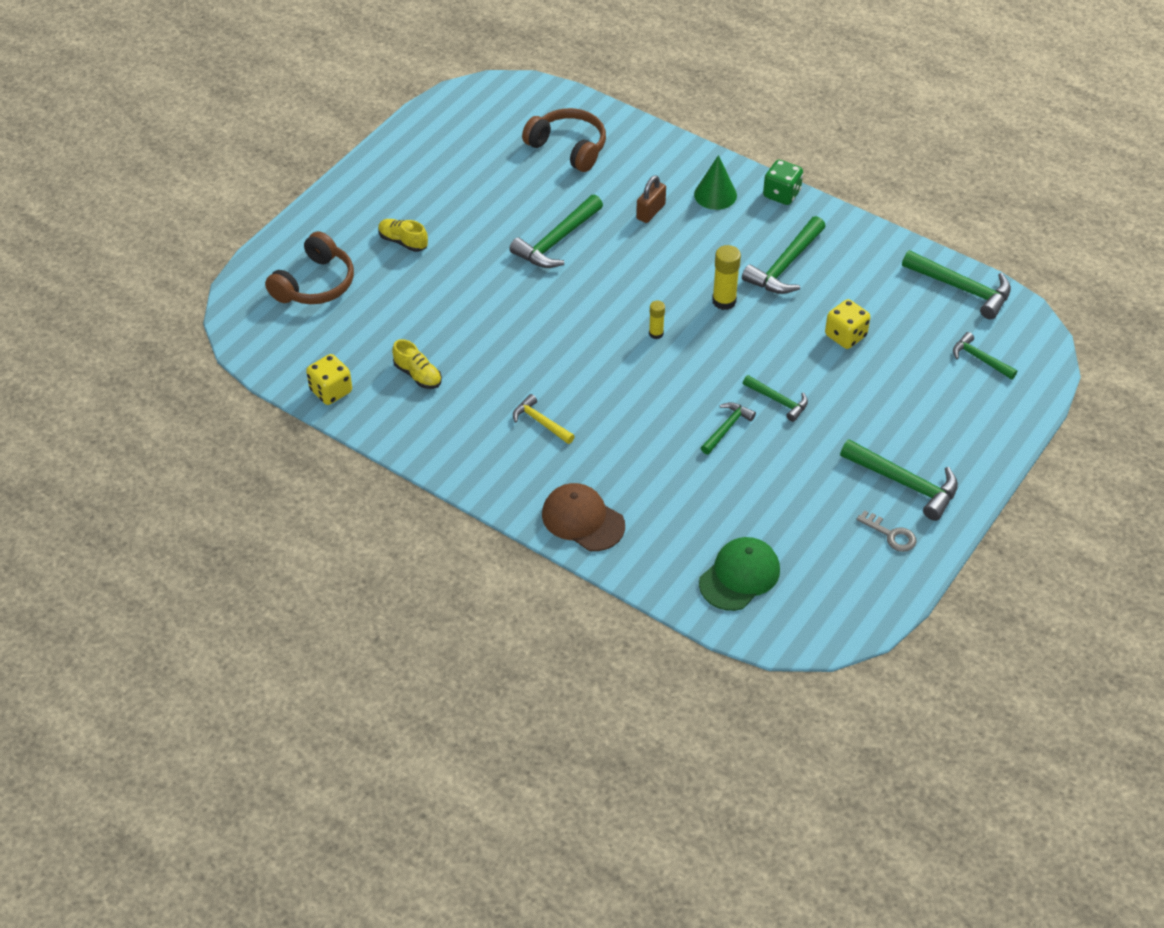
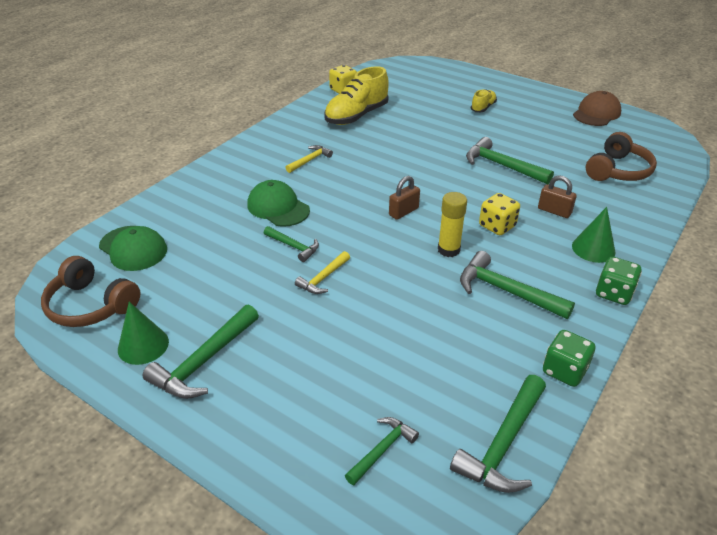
camera: 90 degrees right, 10 degrees down
(315, 284) = (436, 82): brown headphones -> brown headphones (91, 305)
(418, 375) = (356, 116): yellow shoe -> yellow shoe, size x1.94
(583, 520) = (214, 177): brown cap -> brown cap (596, 113)
(651, 447) = (278, 207): none -> green cap
(656, 333) = (403, 212): yellow glue stick -> brown padlock
(778, 401) = (323, 278): green hammer -> yellow hammer
(845, 336) = (411, 330): yellow dice -> yellow dice (497, 226)
(882, 243) = (564, 371): none -> green dice
(891, 534) = (143, 345): grey key -> green cone

